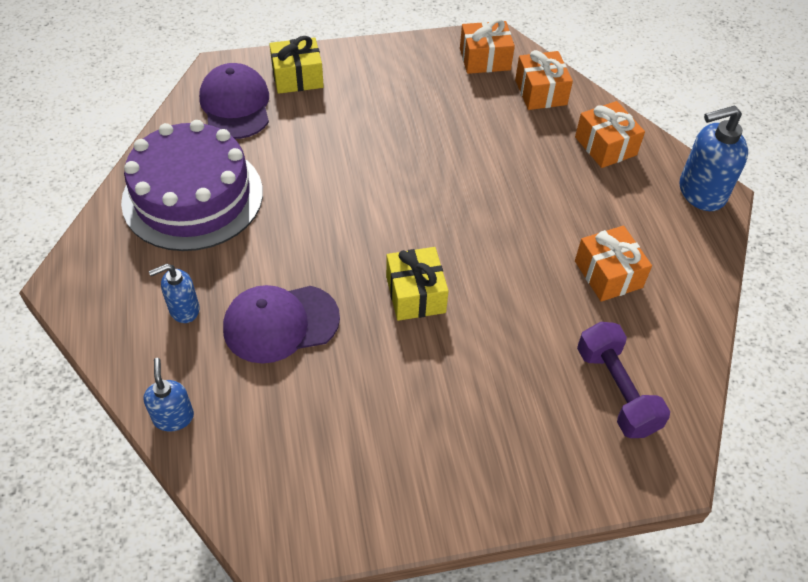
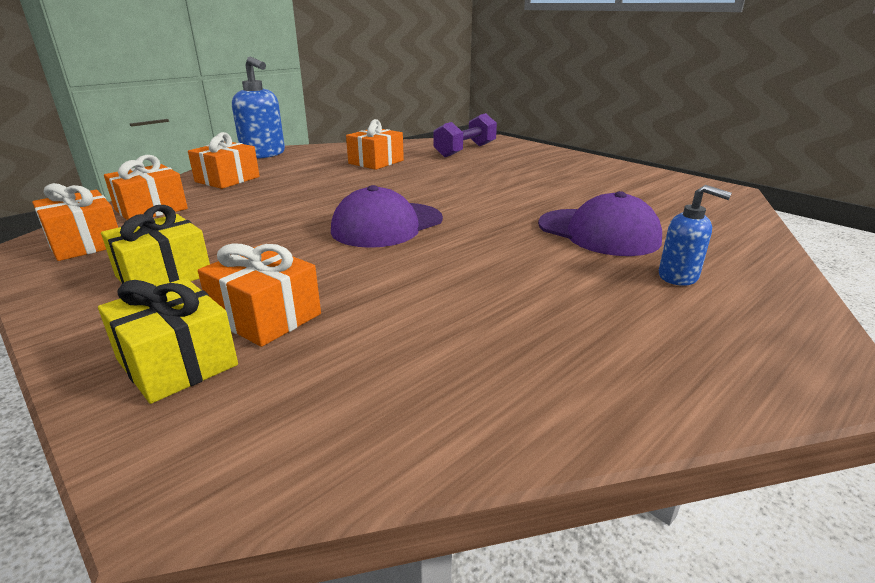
camera: 120 degrees left, 25 degrees down
(173, 417) = (754, 241): blue soap dispenser -> none
(193, 196) = (544, 342): purple cake -> none
(235, 105) = (302, 398): purple cap -> purple cap (387, 225)
(314, 111) = (266, 316): none -> orange gift
(415, 294) = (481, 199): yellow gift -> yellow gift (164, 275)

